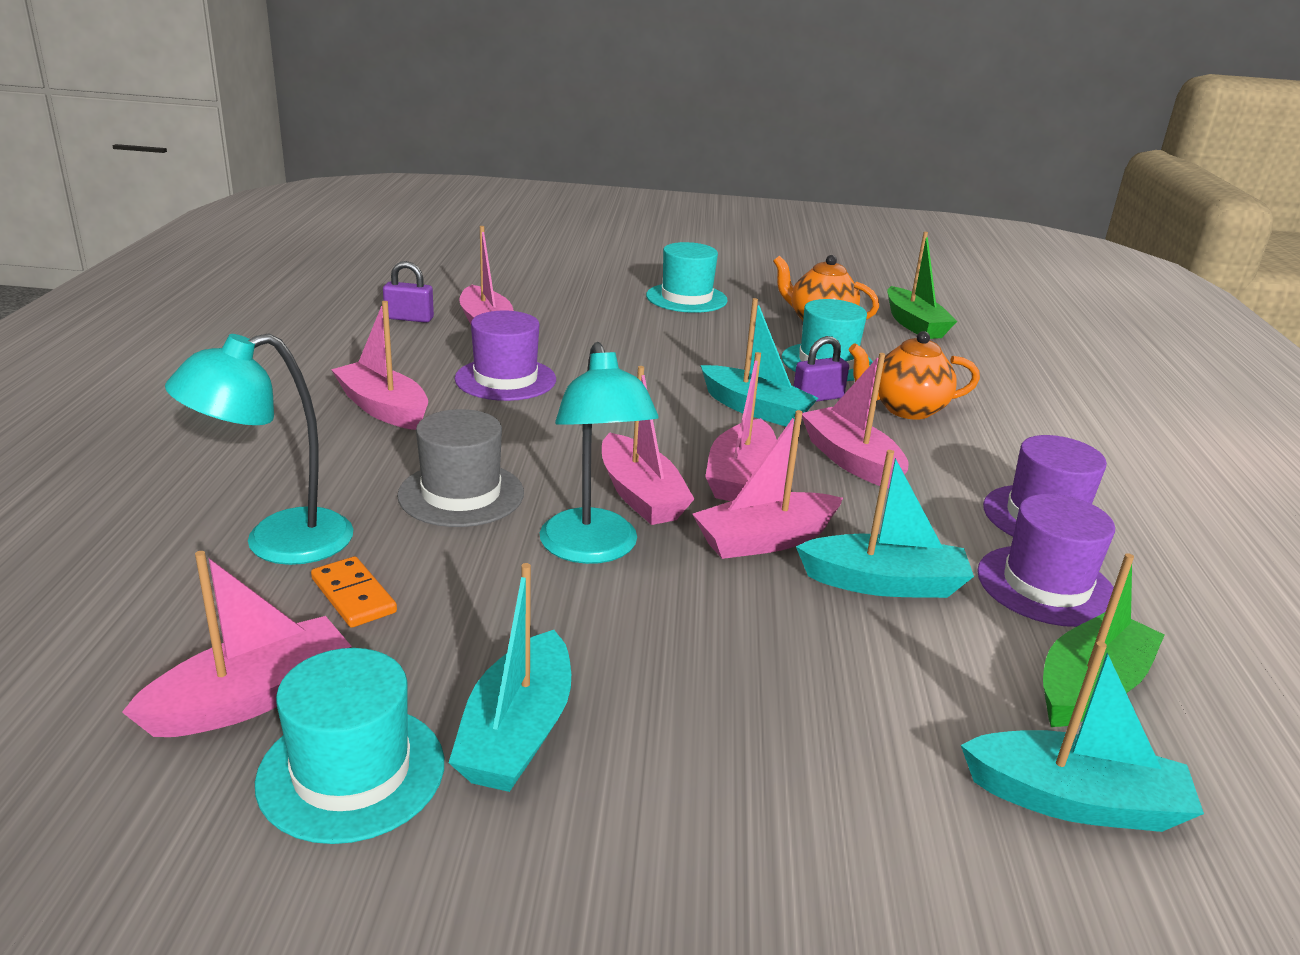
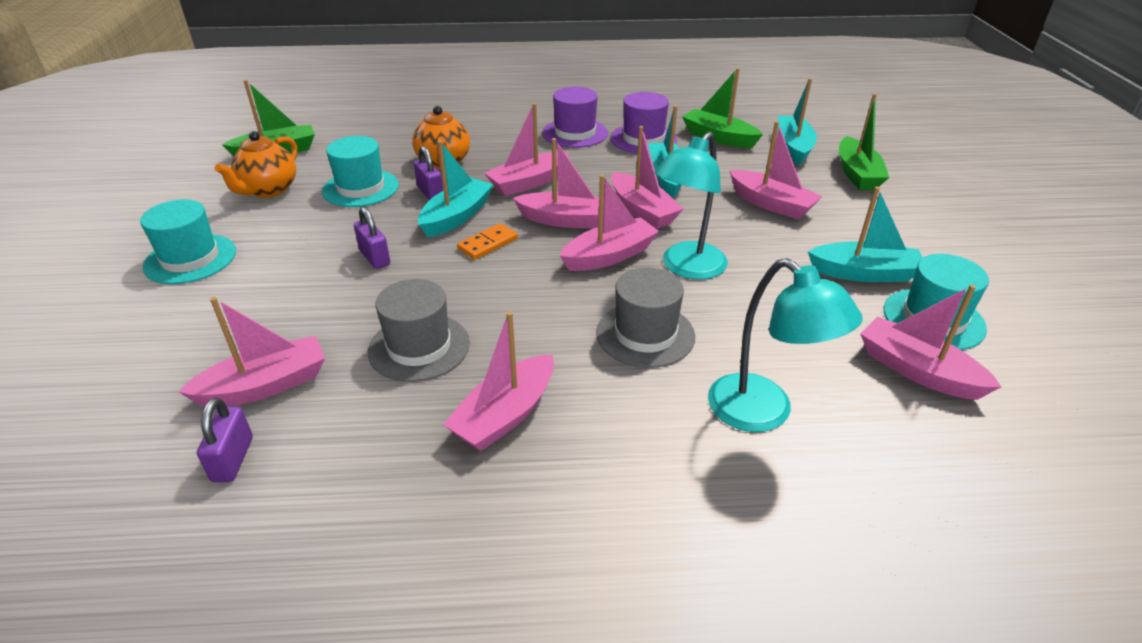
camera: 95 degrees left, 10 degrees up
(353, 596) = (798, 356): orange domino -> orange domino (488, 244)
(505, 379) = (419, 347): purple hat -> grey hat
(593, 549) = (687, 268): turquoise lamp -> turquoise lamp turned 150 degrees clockwise
(671, 366) = (375, 257): none -> purple padlock
(784, 686) = (771, 204): none -> pink boat
(943, 881) = (857, 174): none -> green boat

